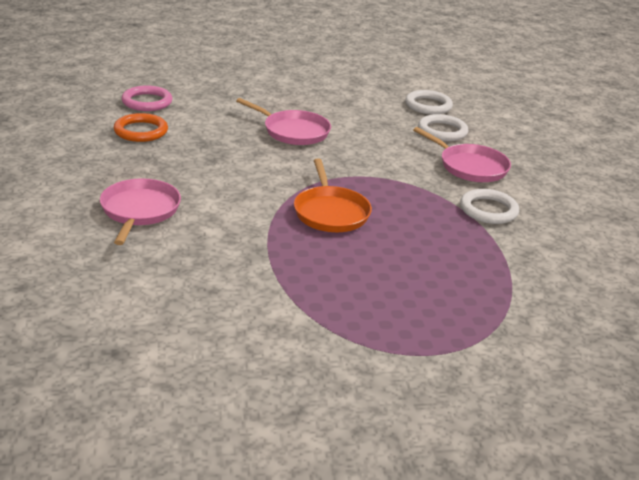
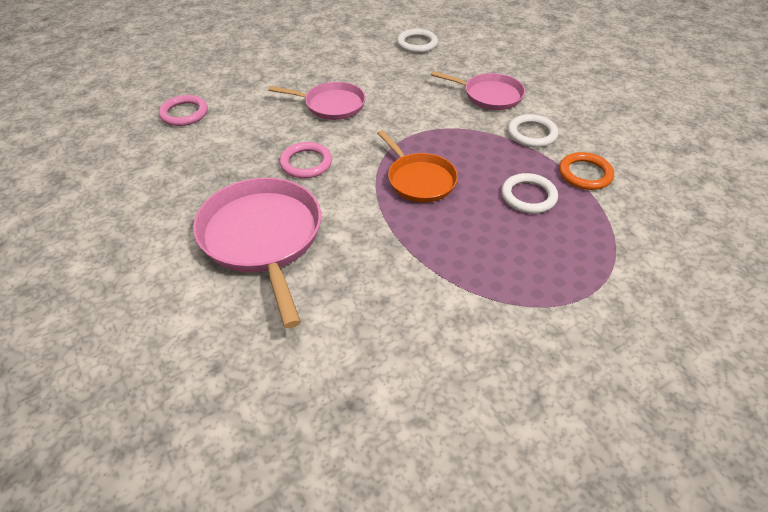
camera: 20 degrees left, 15 degrees up
(139, 211) = (262, 238): pink pan -> pink pan, size x1.65
(141, 131) = (201, 148): orange ring -> orange ring (585, 174)
(228, 168) = (306, 163): none -> pink ring
(442, 131) = (445, 66): white ring -> white ring (528, 196)

